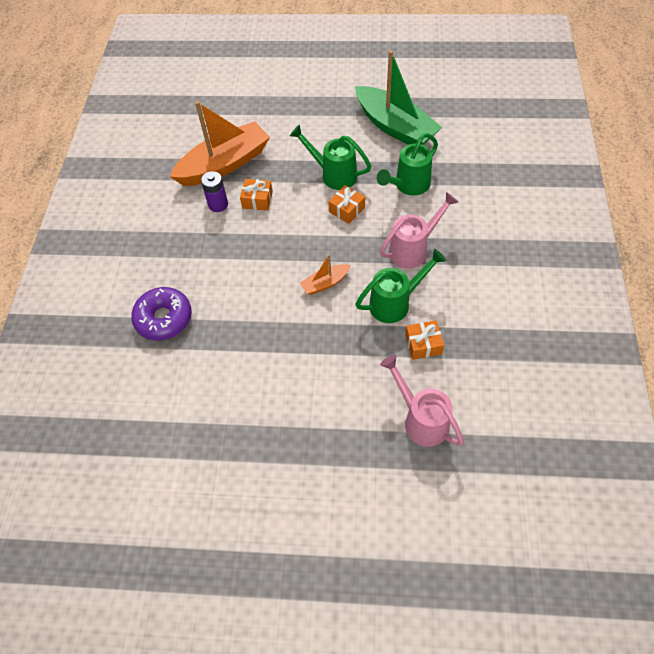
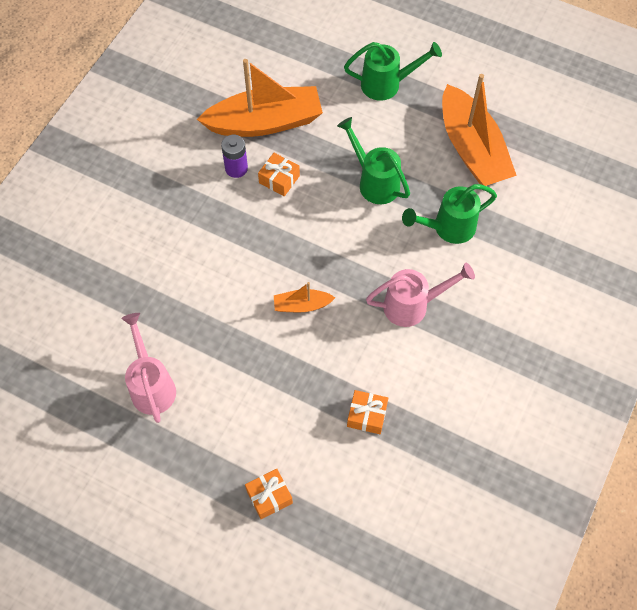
camera: 20 degrees right, 5 degrees up
(164, 318) = (125, 276): purple donut -> none
(347, 209) = (367, 229): orange gift -> orange gift (269, 496)
(395, 127) = (472, 149): green boat -> orange boat
(395, 303) = (362, 358): green watering can -> green watering can (387, 84)
(421, 419) = (322, 492): pink watering can -> pink watering can (151, 385)

